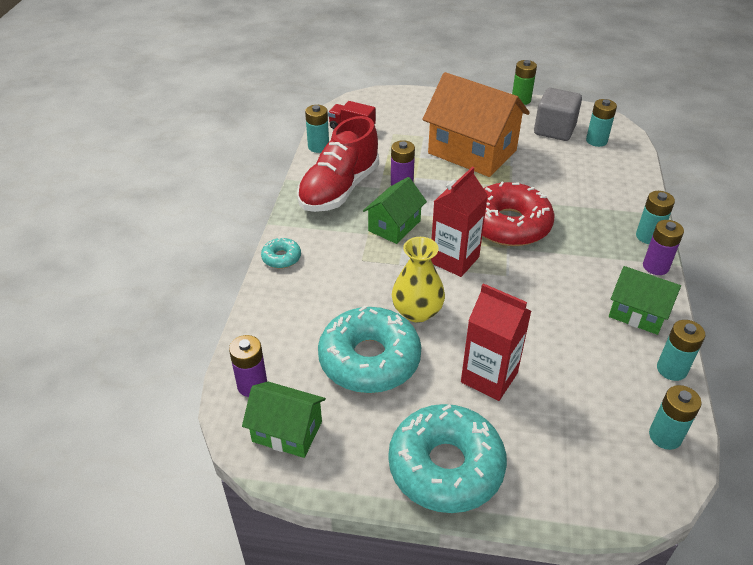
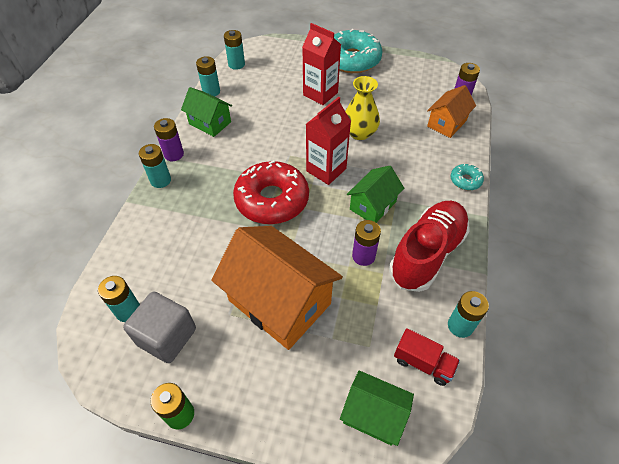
camera: 175 degrees left, 10 degrees up
(286, 335) = (447, 123): none -> orange house
(287, 431) = (434, 77): green house -> green house (373, 414)
(369, 359) = (391, 107): turquoise donut -> none

